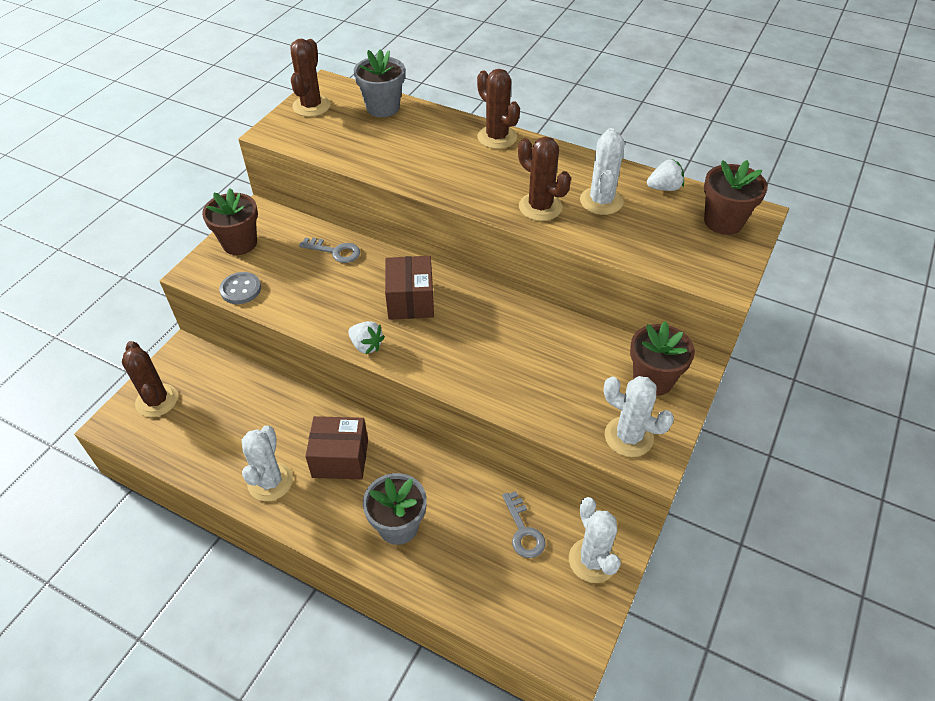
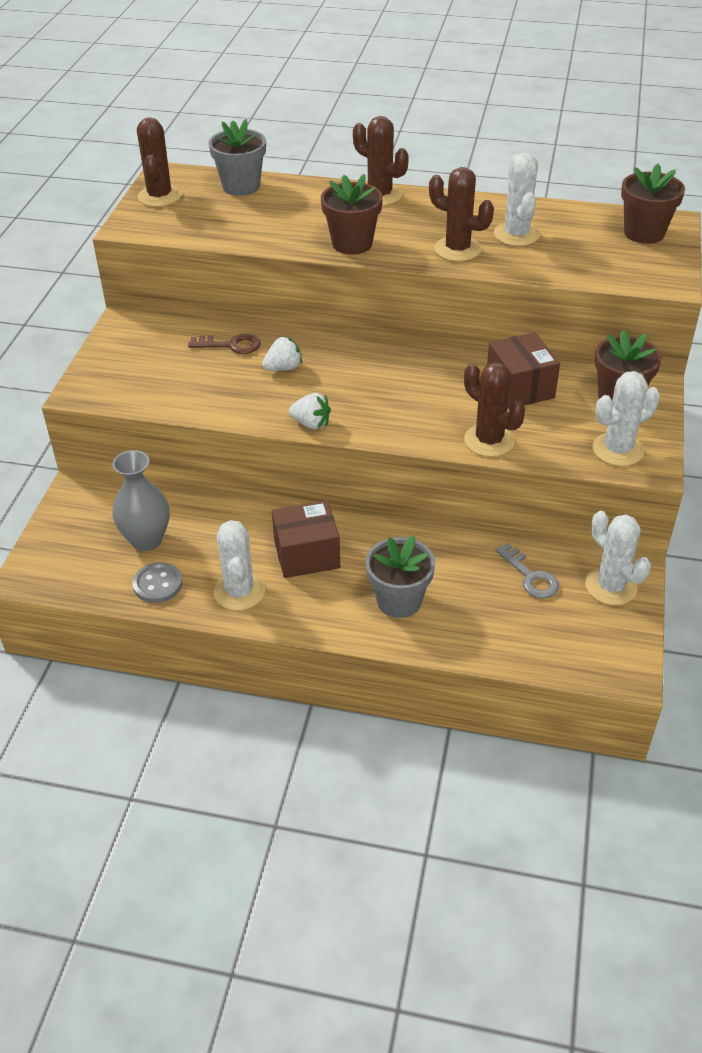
camera: 15 degrees left, 5 degrees down
(157, 400) = (68, 544): brown cactus -> brown cactus (489, 440)
(218, 412) = (146, 540): none -> grey vase
(239, 243) = (117, 356): brown flower pot -> brown flower pot (352, 243)
(241, 289) = (143, 398): grey button -> grey button (158, 584)
(335, 251) = (231, 345): grey key -> brown key
(410, 300) = (338, 375): brown box -> brown box (519, 387)
(628, 437) = (618, 450): white cactus -> white cactus turned 45 degrees counterclockwise
(664, 188) = (573, 214): white strawberry -> white strawberry (283, 368)

